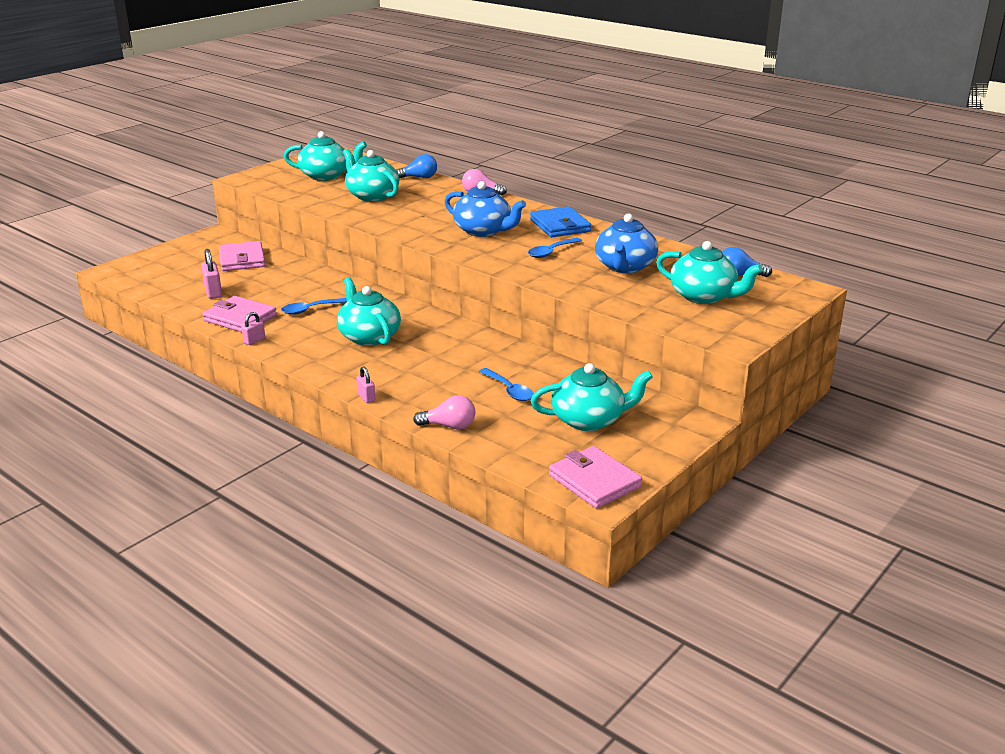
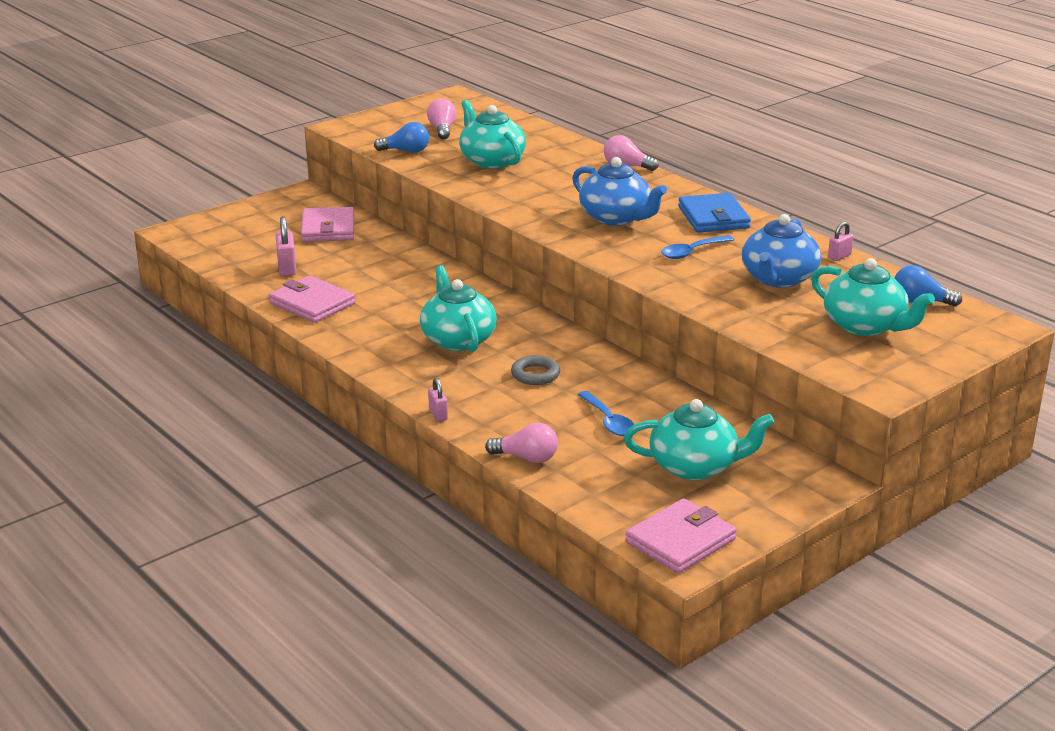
camera: 10 degrees right, 0 degrees up
(254, 341) = (323, 333): pink padlock -> pink padlock (839, 256)
(310, 309) = (396, 299): blue spoon -> none
(326, 176) = (442, 129): turquoise teapot -> pink light bulb
(419, 177) = (555, 139): blue light bulb -> blue light bulb (406, 151)
(440, 359) = (535, 374): none -> grey ring
(594, 481) = (680, 541): pink wallet -> pink wallet turned 75 degrees clockwise

